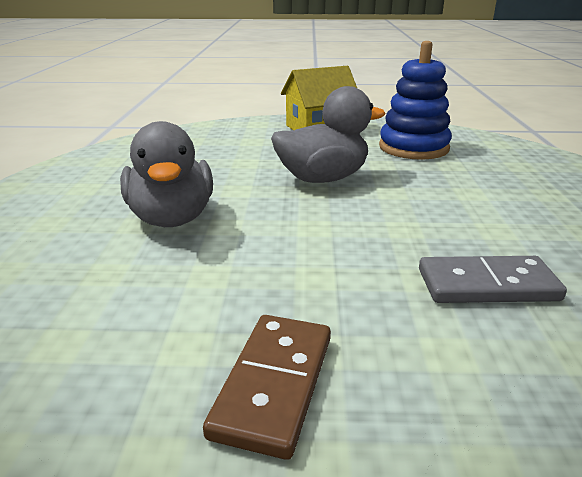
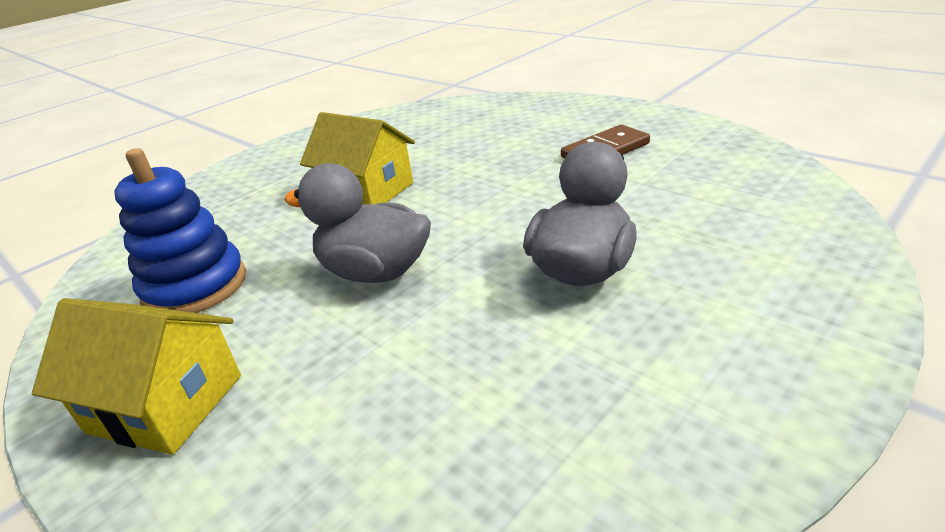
camera: 135 degrees left, 5 degrees up
(463, 219) = (367, 191): none -> yellow house
(487, 285) = (444, 156): grey domino -> none

